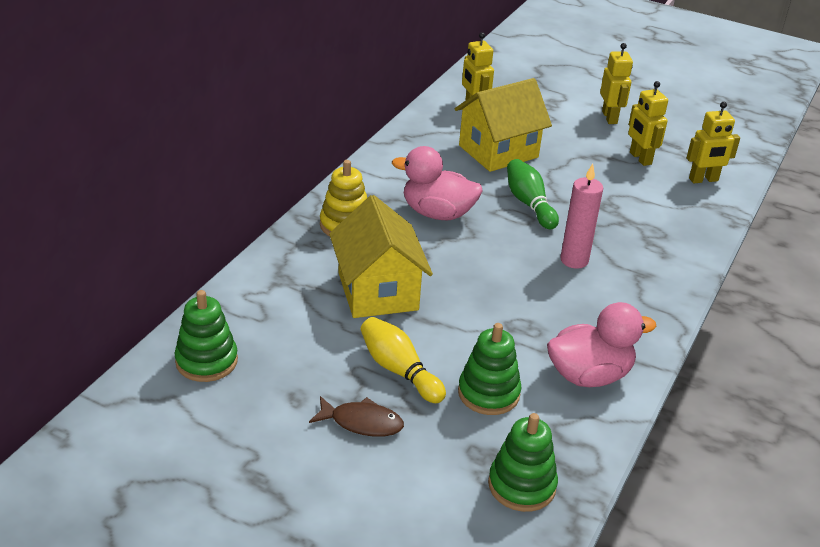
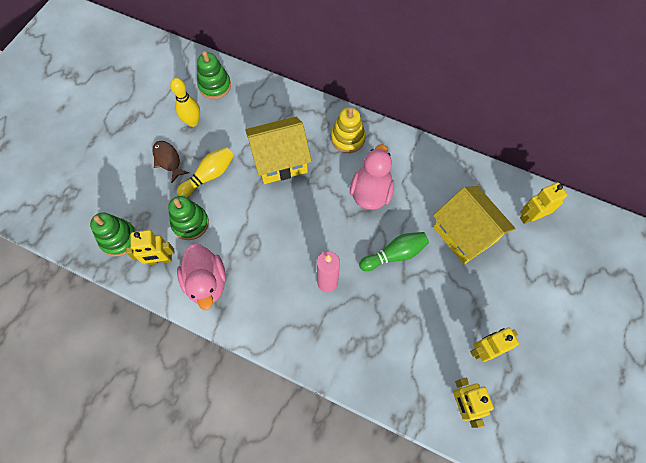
camera: 90 degrees right, 30 degrees up
(282, 390) = (193, 122): none -> yellow bowling pin
(362, 422) = (168, 160): brown fish -> brown fish turned 135 degrees clockwise
(610, 117) = (549, 330): yellow robot -> yellow robot (160, 260)

